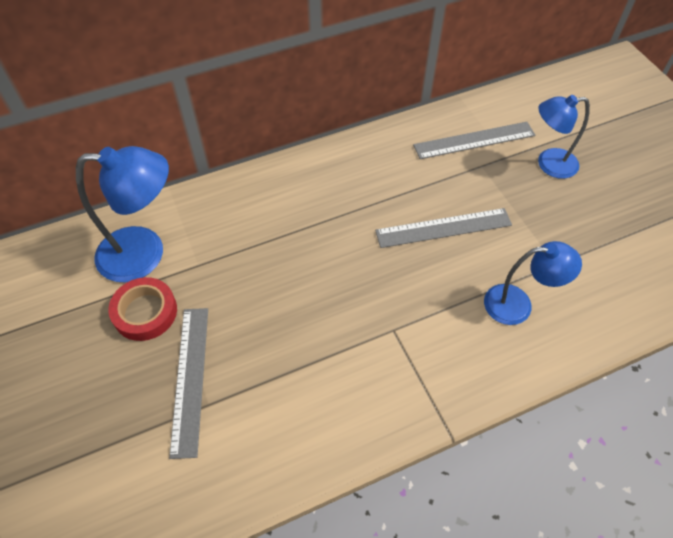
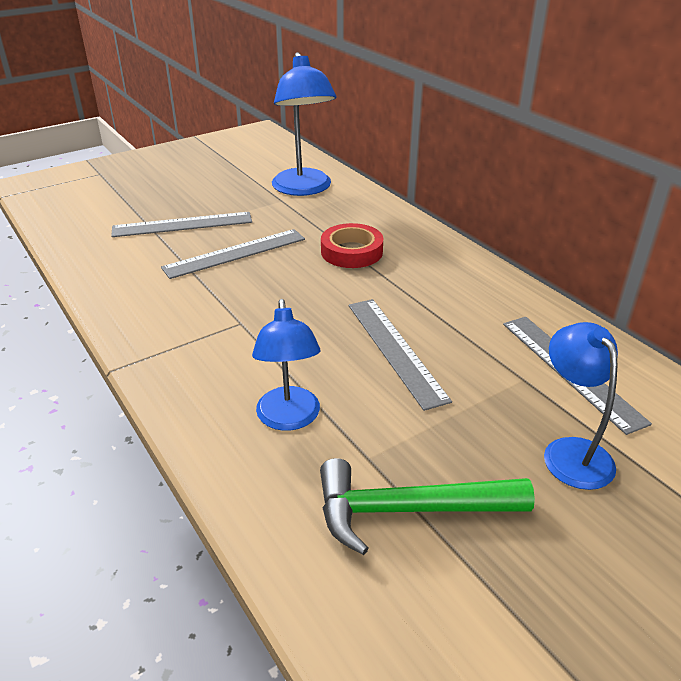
camera: 80 degrees right, 20 degrees down
(145, 312) = (245, 198): red tape -> red tape (351, 251)
(269, 328) = (235, 253): none -> grey ruler
(598, 251) = (409, 510): none -> green hammer

